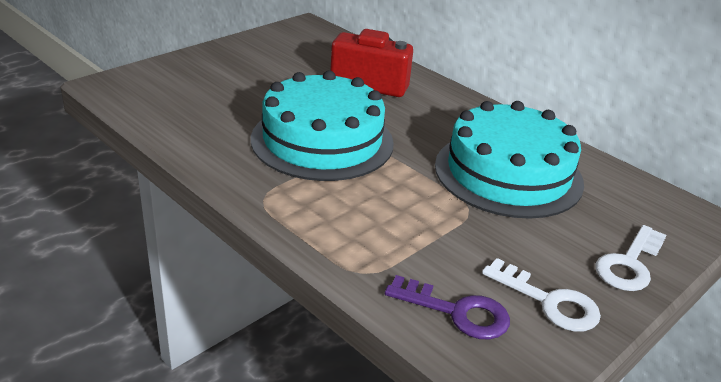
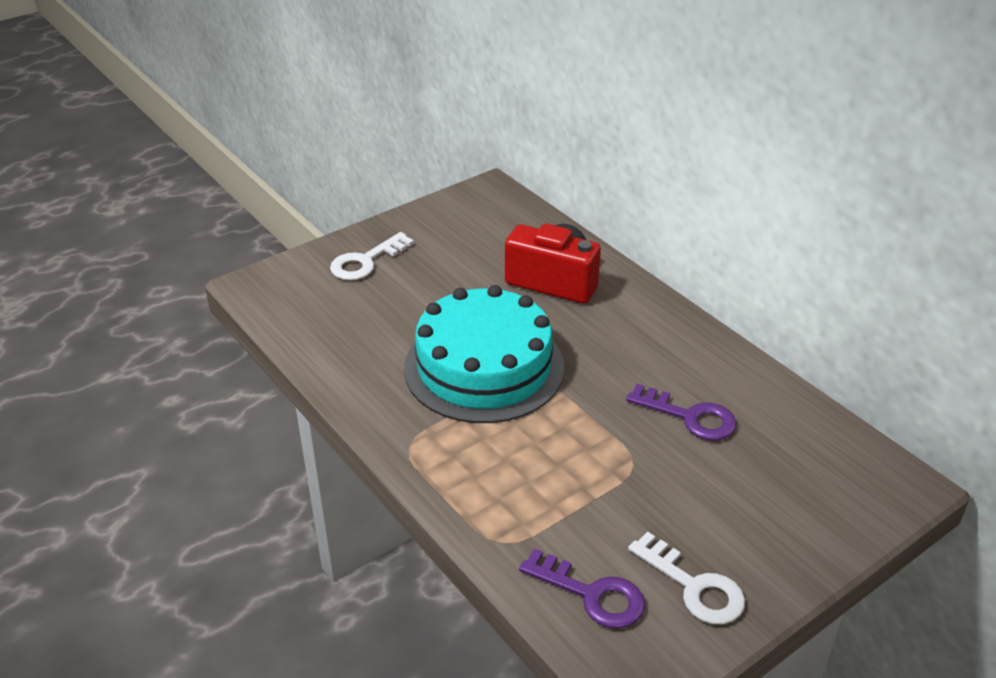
camera: 10 degrees right, 5 degrees up
(508, 173) = (690, 417): turquoise cake -> purple key
(629, 264) = (798, 543): white key -> white key (366, 261)

